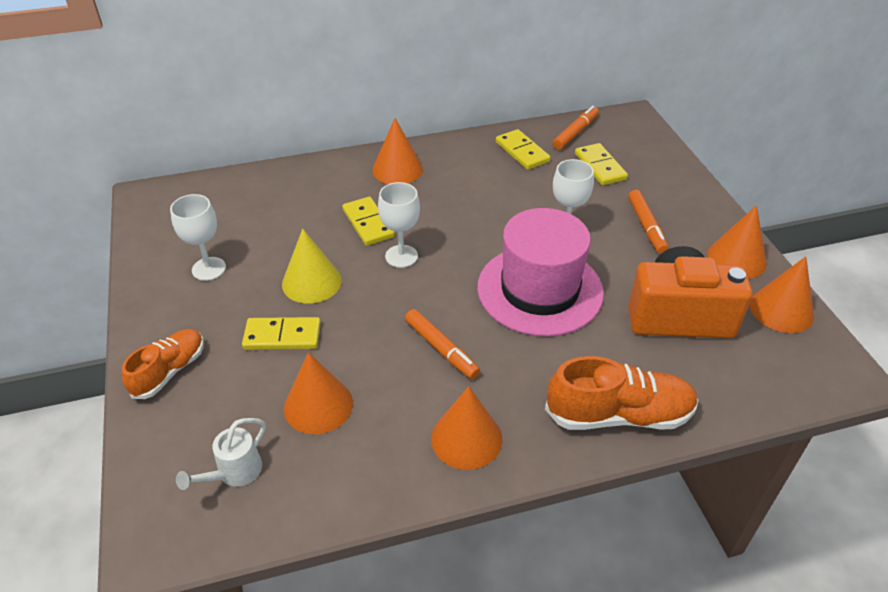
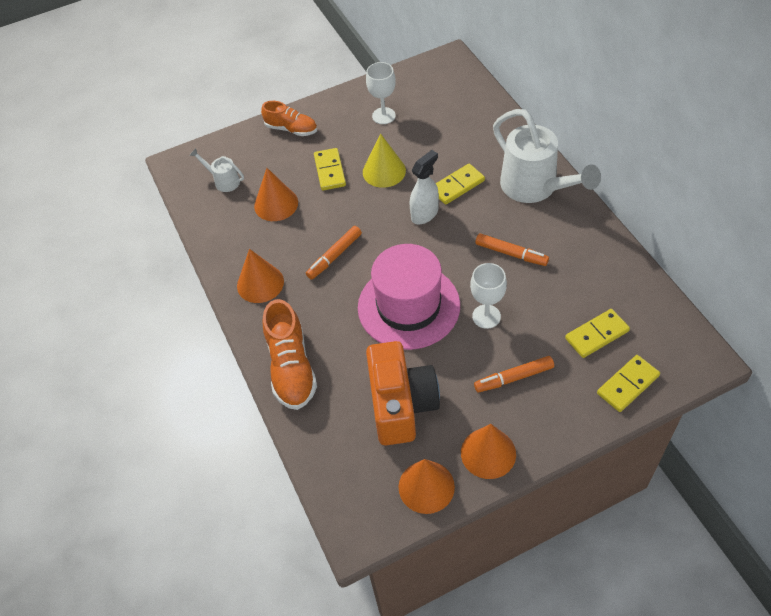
camera: 85 degrees right, 10 degrees up
(397, 169) = (534, 187): orange cone -> white watering can
(401, 256) = (424, 214): white goblet -> white spray bottle
(522, 152) = (597, 270): yellow domino -> yellow domino (628, 385)
(575, 133) = (649, 309): orange marker -> orange marker (511, 253)

